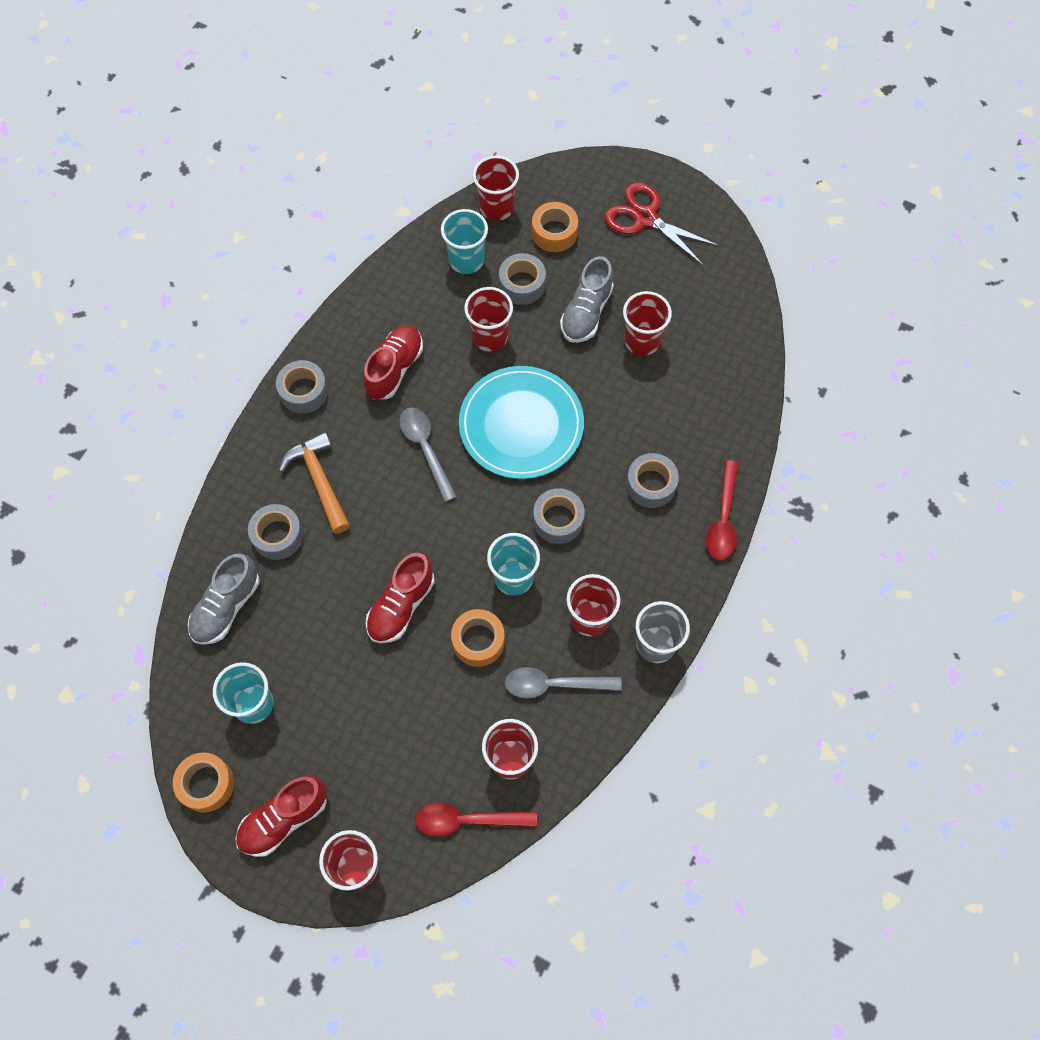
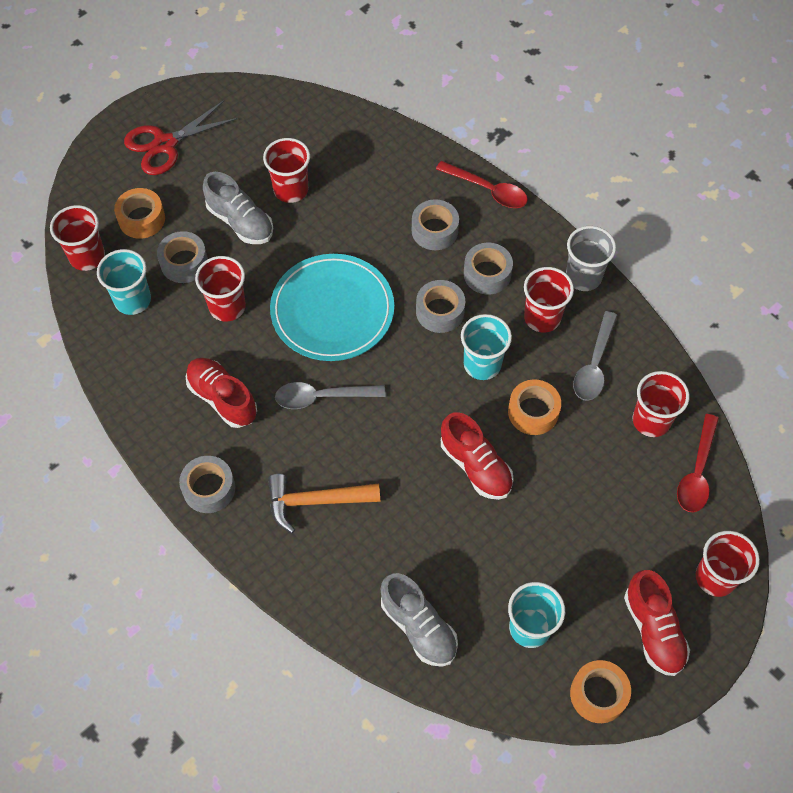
camera: 70 degrees left, 5 degrees down
(277, 536) = (359, 557): grey tape -> grey tape (487, 274)

